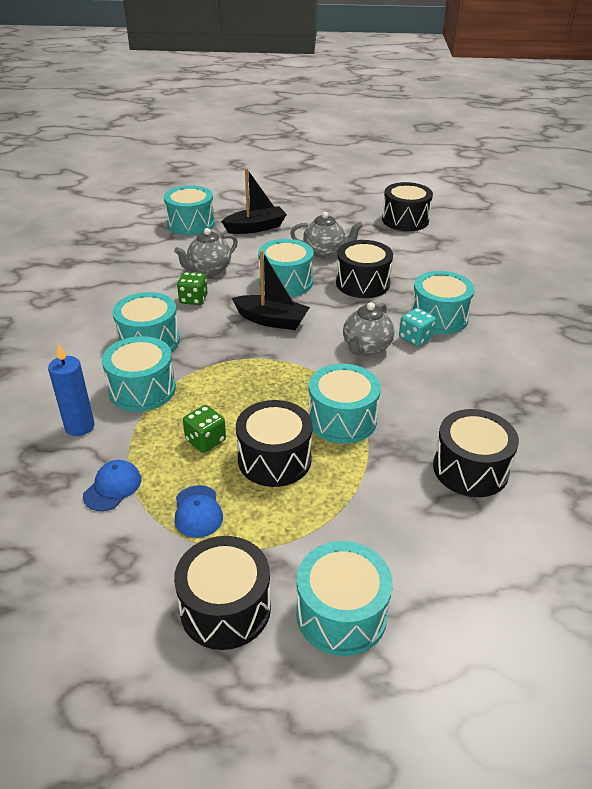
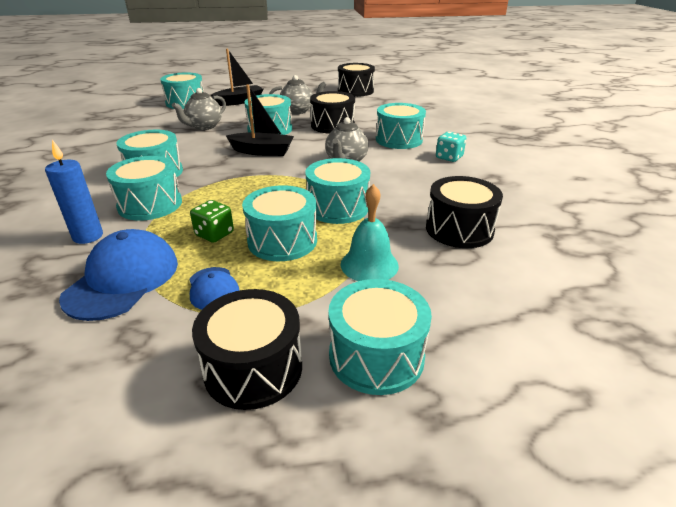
camera: 10 degrees left, 5 degrees down
(112, 487) = (123, 279): blue cap -> blue cap, size x1.88
(193, 299) = (192, 144): green dice -> none
(274, 459) = (282, 241): black drum -> turquoise drum
(359, 504) = (369, 265): none -> turquoise bell
(415, 338) = (384, 152): turquoise dice -> turquoise dice (449, 157)

